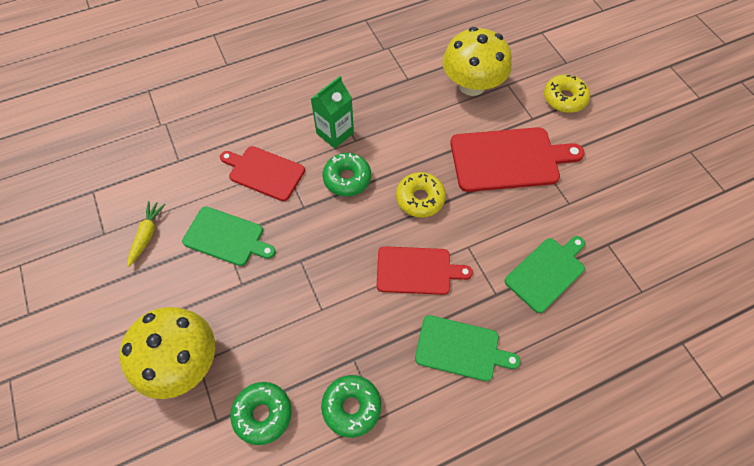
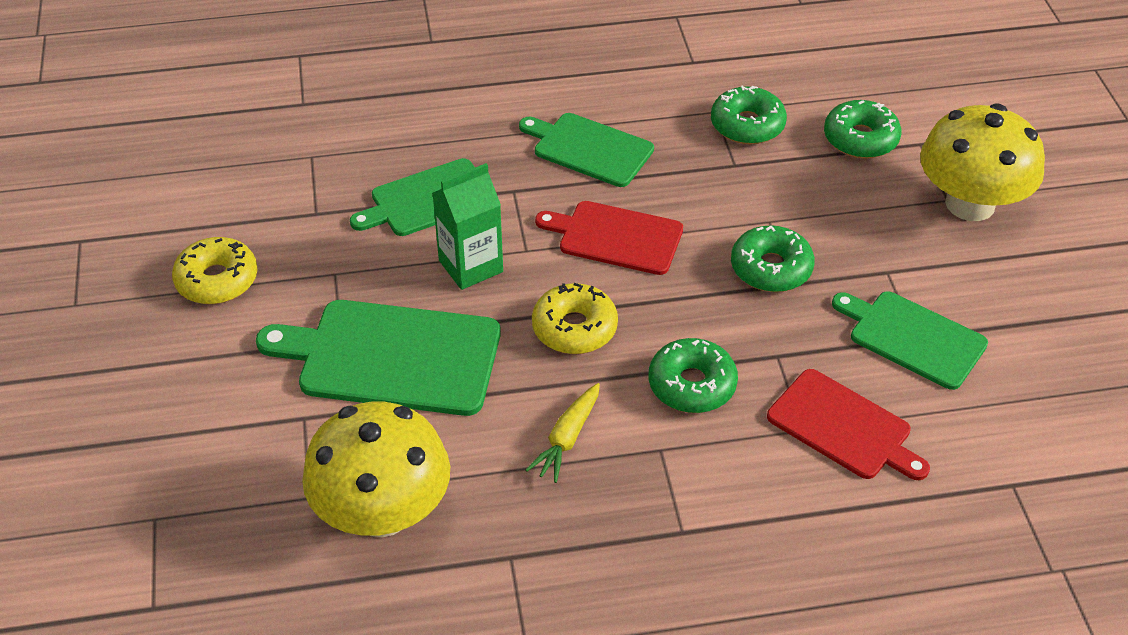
camera: 165 degrees left, 15 degrees down
(147, 235) = (1050, 368): yellow carrot -> yellow carrot (567, 439)
(315, 269) = (771, 268): none -> green donut
(335, 133) = (696, 471): green carton -> green carton (471, 266)
(508, 159) = (392, 357): red cutting board -> green cutting board
(564, 98) = (217, 442): yellow donut -> yellow donut (217, 280)

